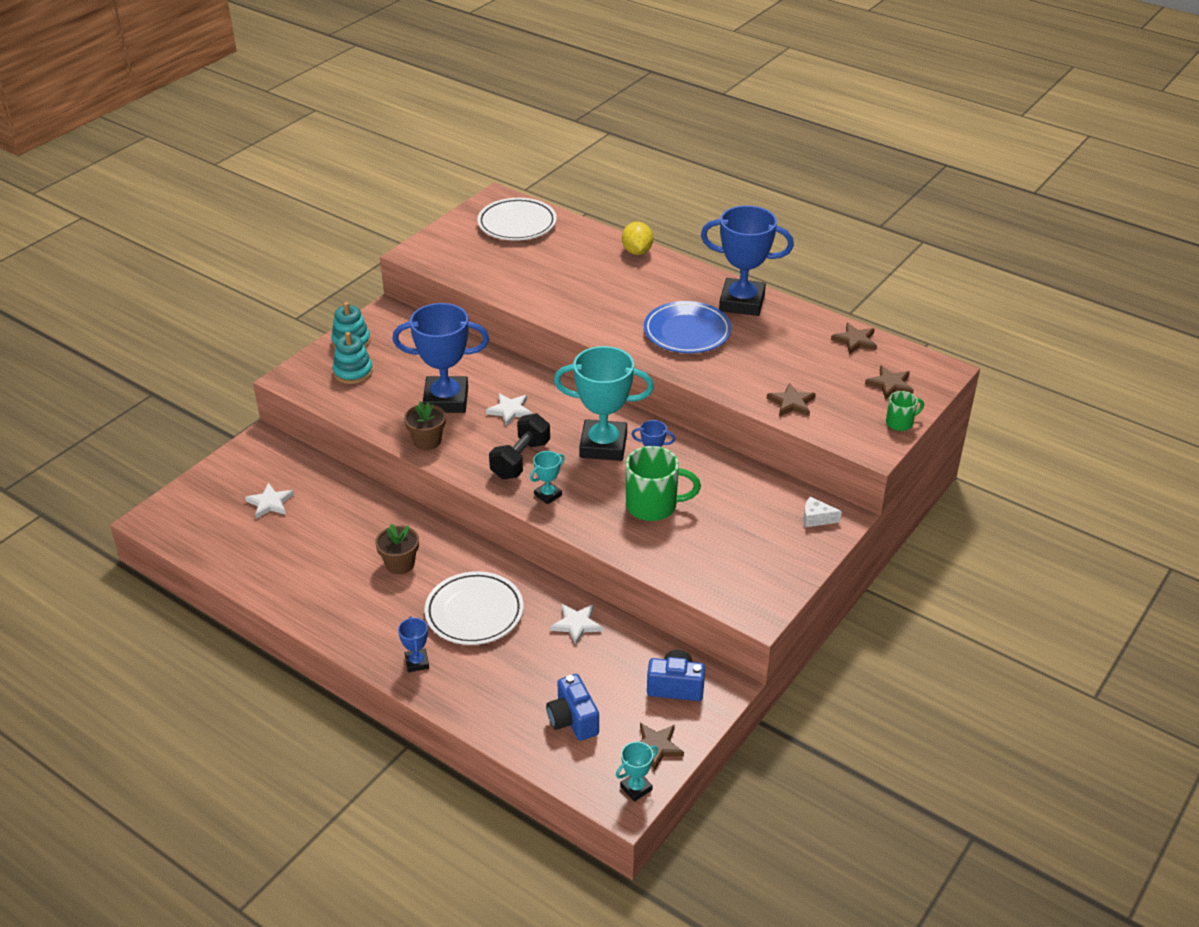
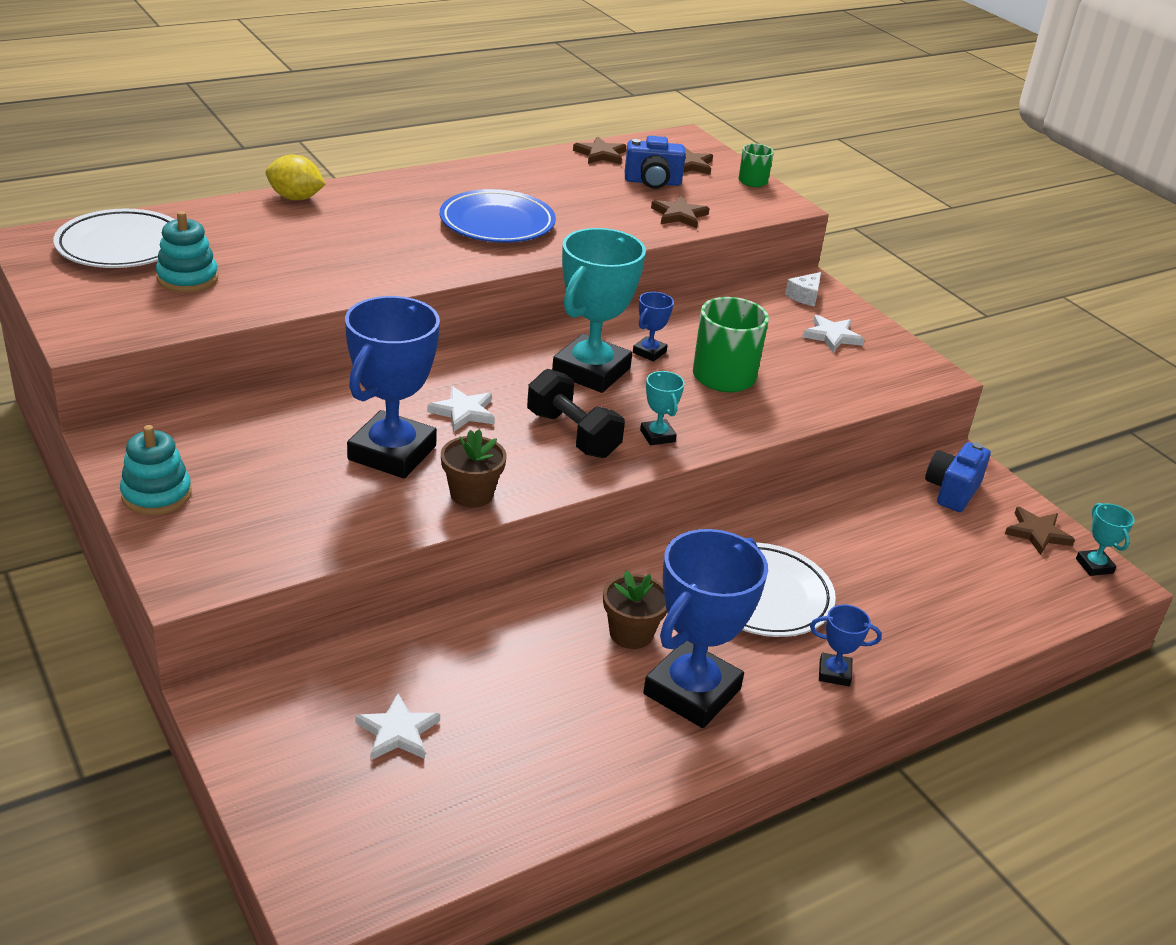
camera: 70 degrees left, 5 degrees down
(353, 372) = (239, 514): turquoise stacking toy -> turquoise stacking toy (187, 278)
(573, 720) = (980, 577): blue camera -> blue camera (652, 182)
(576, 624) = (824, 524): white star -> white star (832, 336)
(742, 302) = (472, 180): blue trophy -> blue trophy (692, 692)

